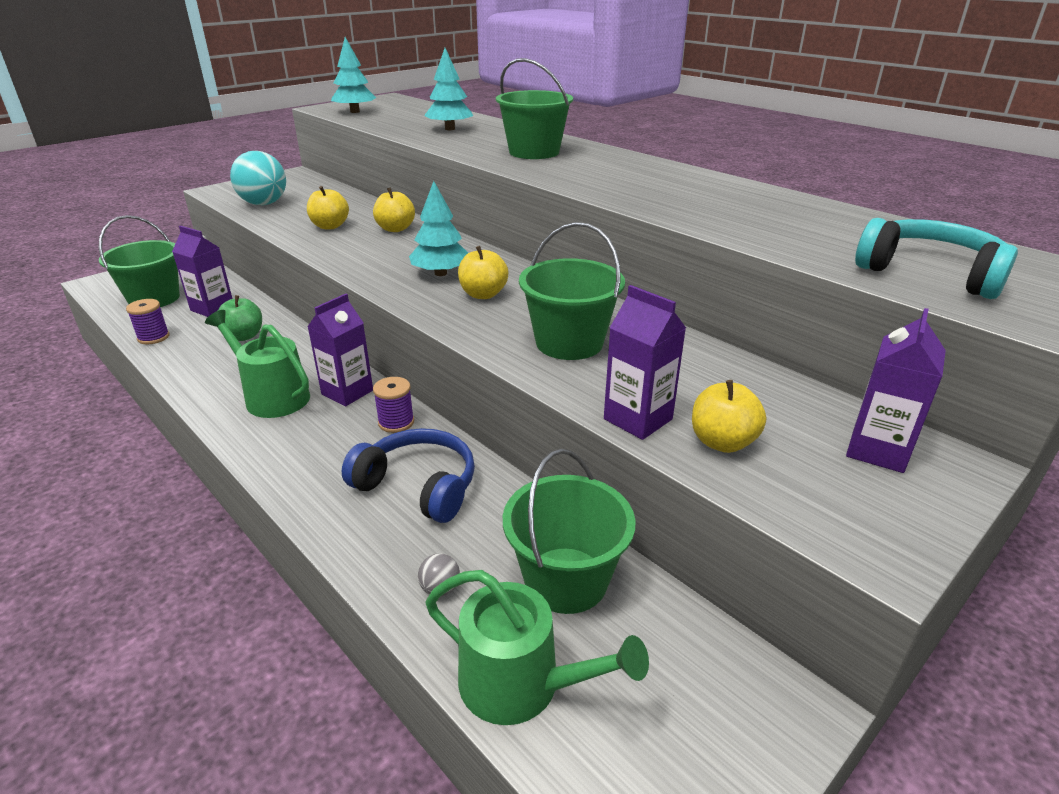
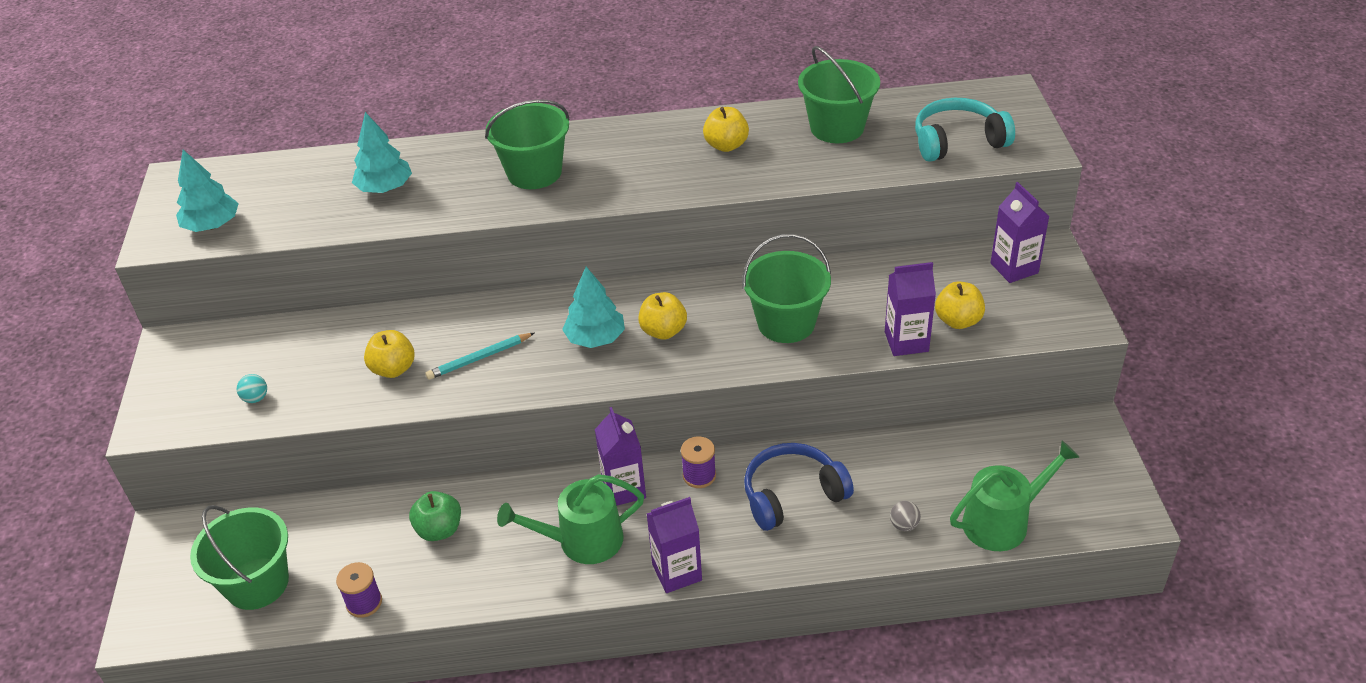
camera: 50 degrees left, 10 degrees up
(212, 308) = (342, 539): purple carton -> purple carton (677, 572)
(264, 204) = (256, 398): turquoise ball -> turquoise ball, size x0.42
(370, 245) = (479, 358): none -> turquoise pencil
(395, 229) = (456, 326): yellow apple -> yellow apple (726, 145)
(566, 580) = (942, 464): green bucket -> green bucket (837, 127)

